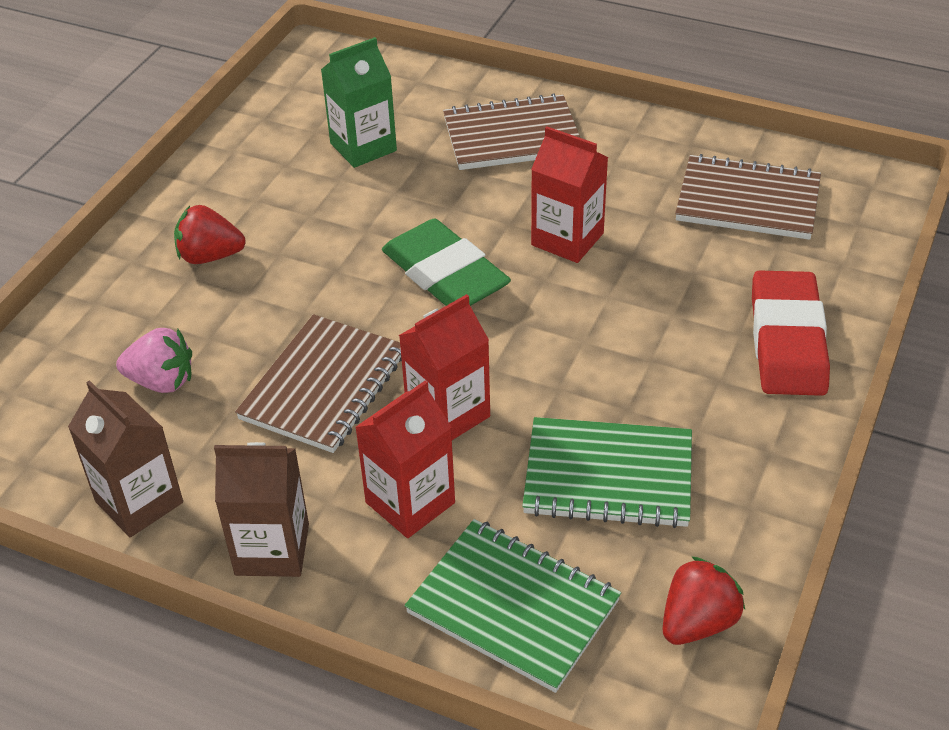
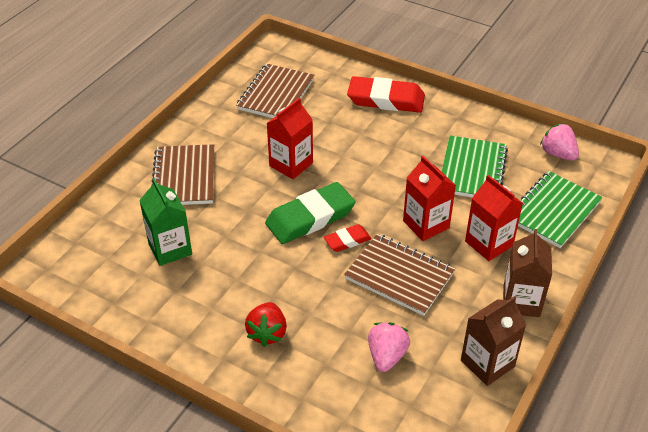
camera: 85 degrees left, 0 degrees up
(398, 320) = (347, 240): none -> red eraser
(697, 622) = (558, 154): red strawberry -> pink strawberry

